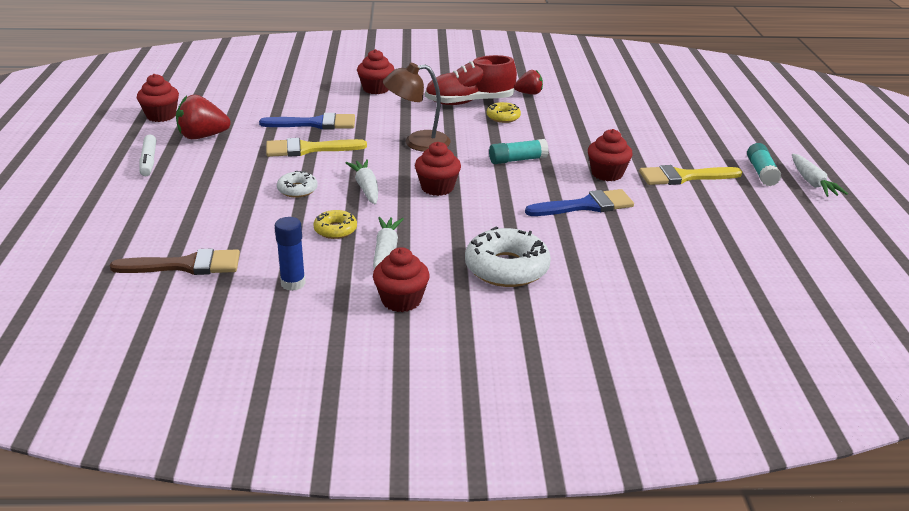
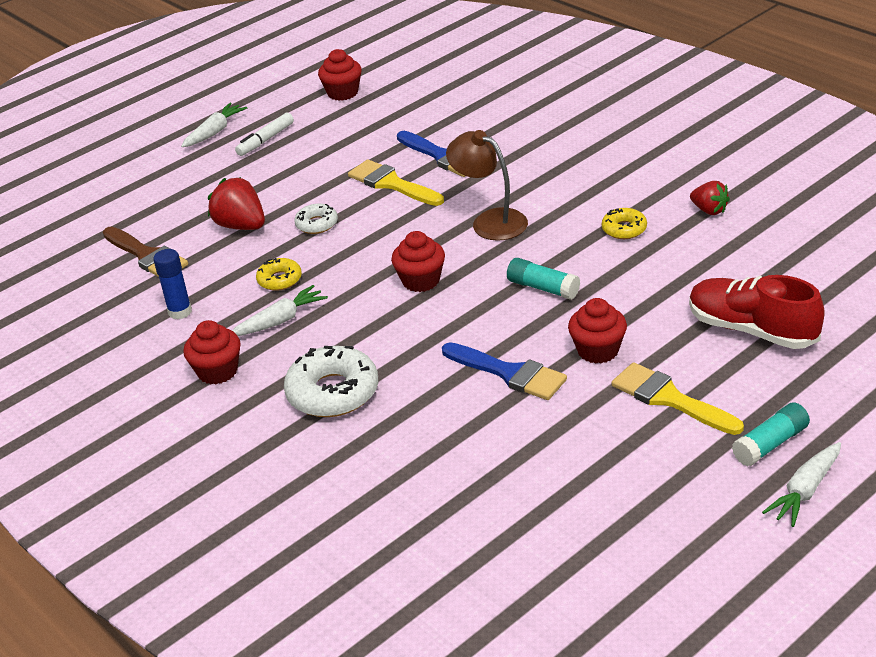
camera: 55 degrees right, 5 degrees up
(202, 136) = (337, 131): red strawberry -> red strawberry (241, 226)
(366, 188) = (367, 250): white carrot -> white carrot (215, 132)
(376, 89) = (564, 136): red cupcake -> none
(469, 102) = (625, 194): red shoe -> red shoe (752, 330)

